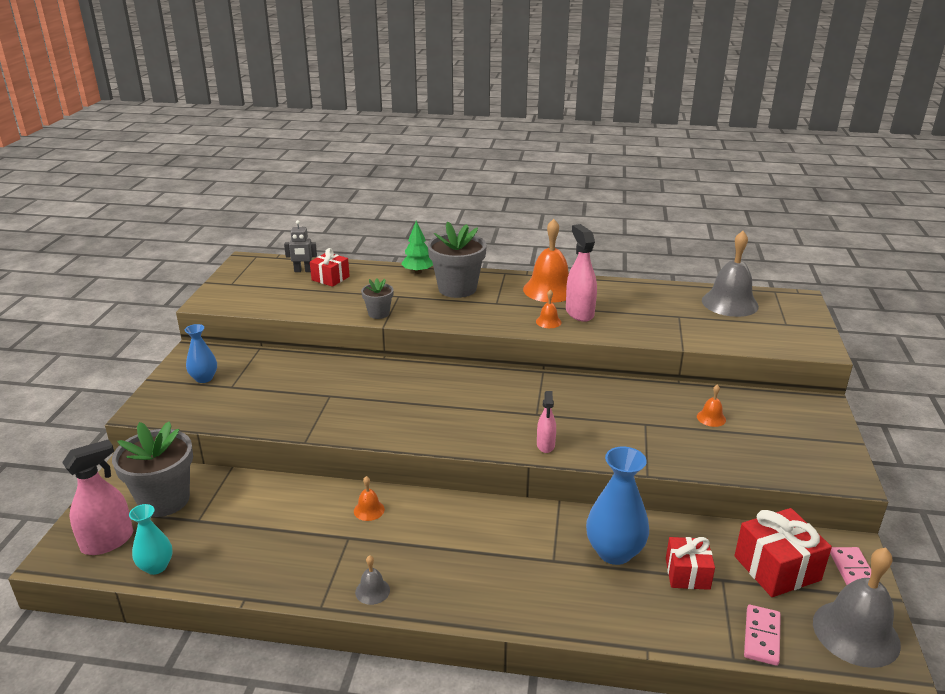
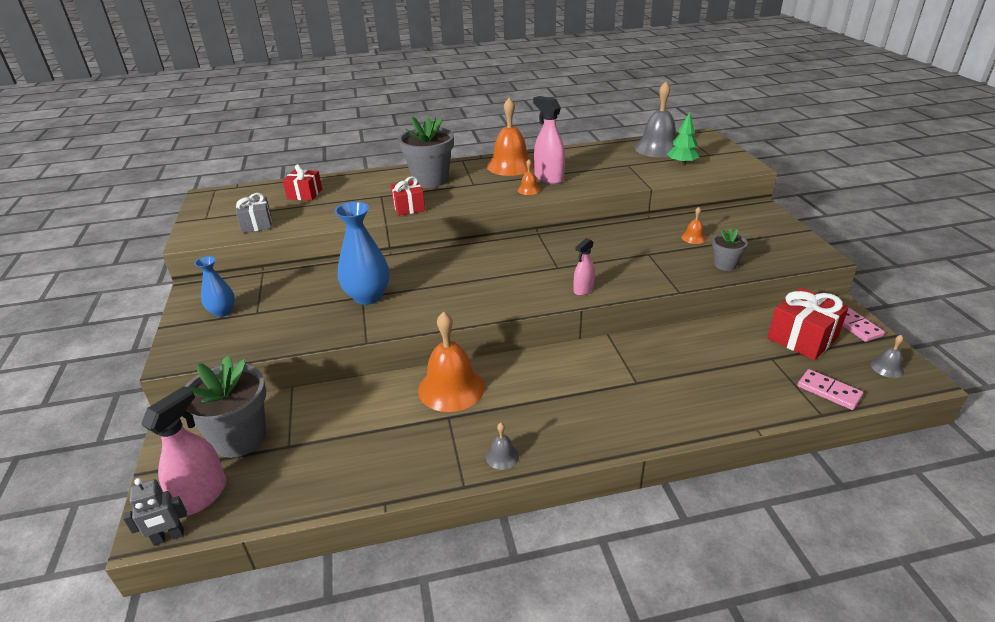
camera: 20 degrees left, 5 degrees up
(156, 566) = (272, 503): turquoise vase -> none
(269, 300) = (256, 224): none -> grey gift
(303, 271) = (272, 193): grey robot -> grey robot (169, 537)
(369, 510) = (451, 388): orange bell -> orange bell, size x2.24
(378, 313) = (373, 214): grey flower pot -> grey flower pot (725, 265)
(418, 272) = (384, 173): green tree -> green tree (682, 164)
(545, 445) = (583, 290): pink spray bottle -> pink spray bottle turned 60 degrees clockwise
(614, 552) = (679, 361): blue vase -> blue vase (368, 296)
(687, 573) = (744, 361): red gift -> red gift (409, 207)
(761, 636) = (828, 391): pink domino -> pink domino turned 45 degrees counterclockwise
(856, 633) = (887, 367): grey bell -> grey bell, size x0.45

